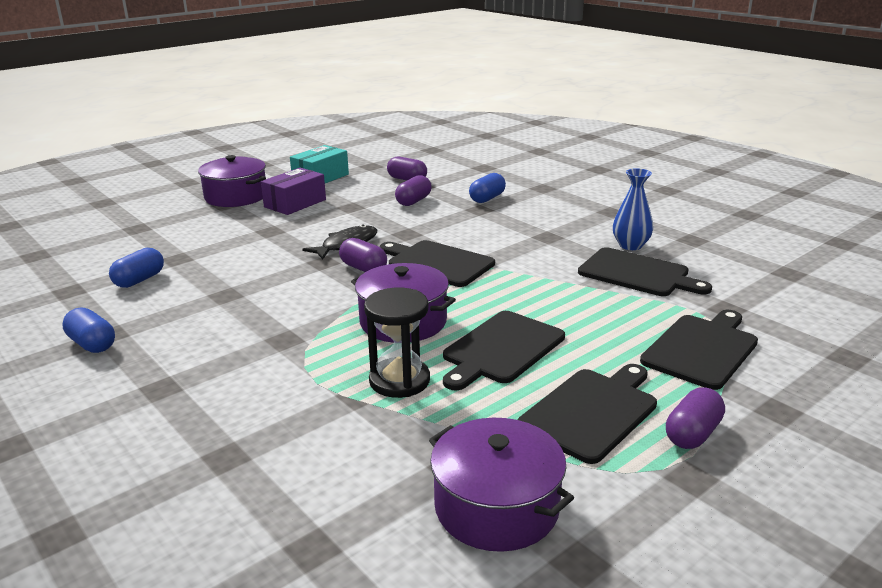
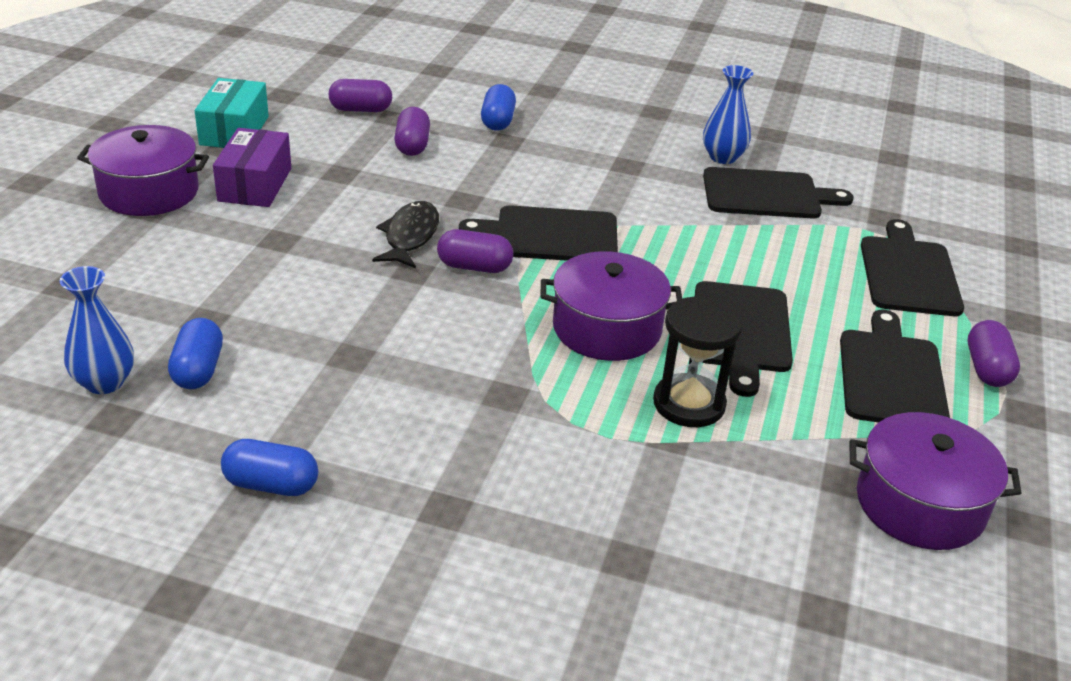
camera: 35 degrees left, 10 degrees up
(89, 274) = (104, 382): none -> blue vase

